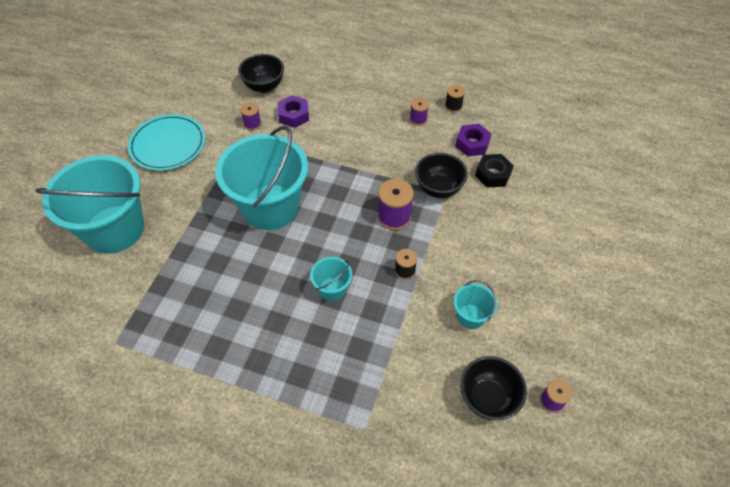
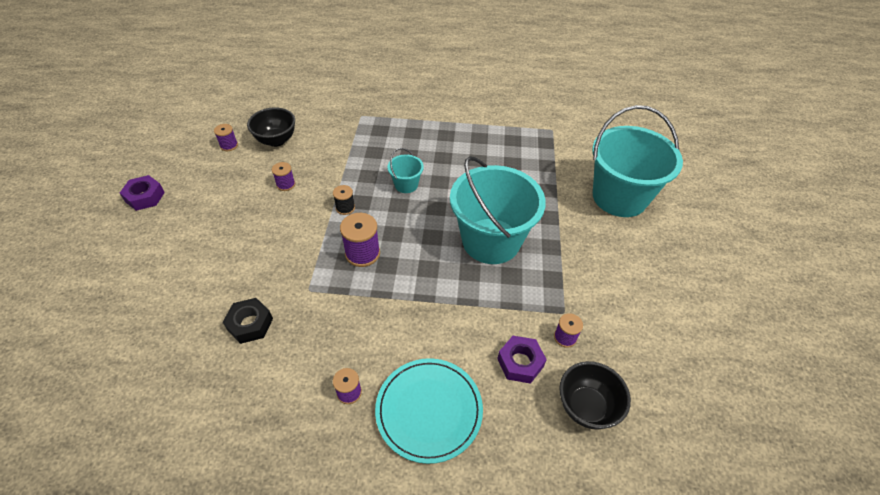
camera: 165 degrees right, 5 degrees down
(168, 145) = (642, 288): turquoise plate -> turquoise plate (429, 410)
(438, 189) = (316, 293): black bowl -> none
(453, 106) = (298, 430): black spool -> none
(471, 316) = (286, 184): turquoise bucket -> purple spool
(472, 144) = (273, 365): purple nut -> purple nut (145, 197)

